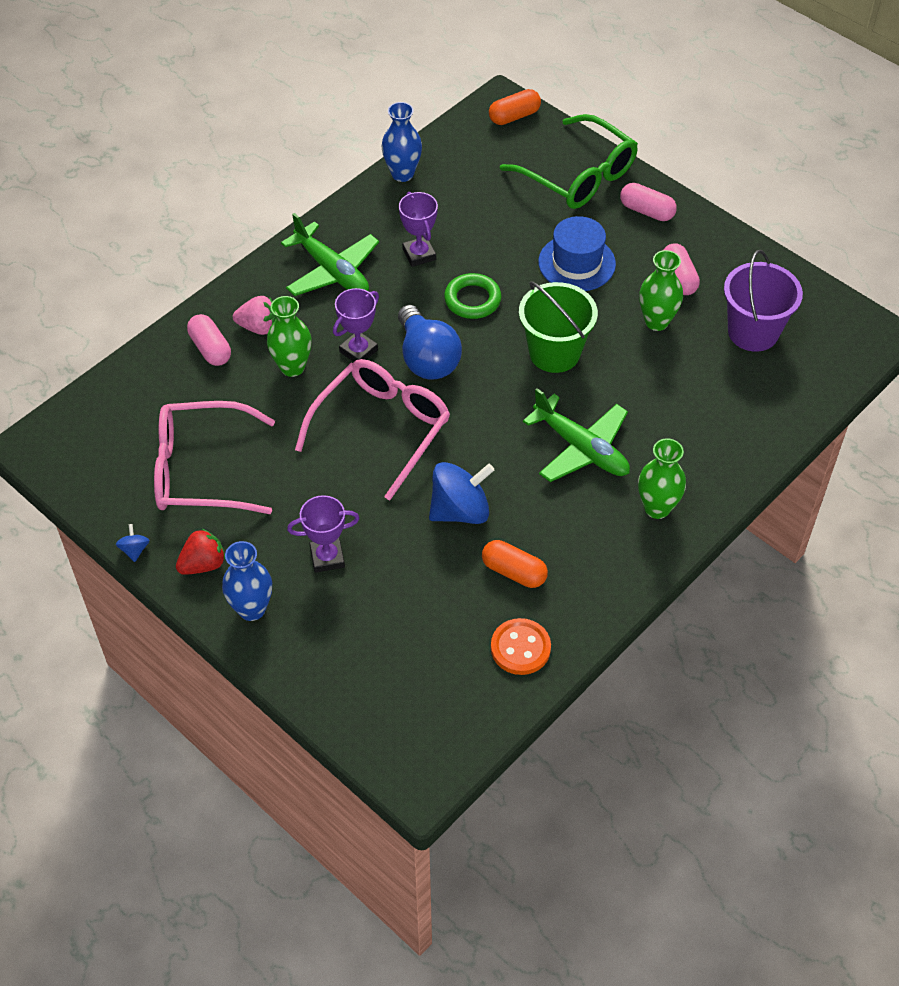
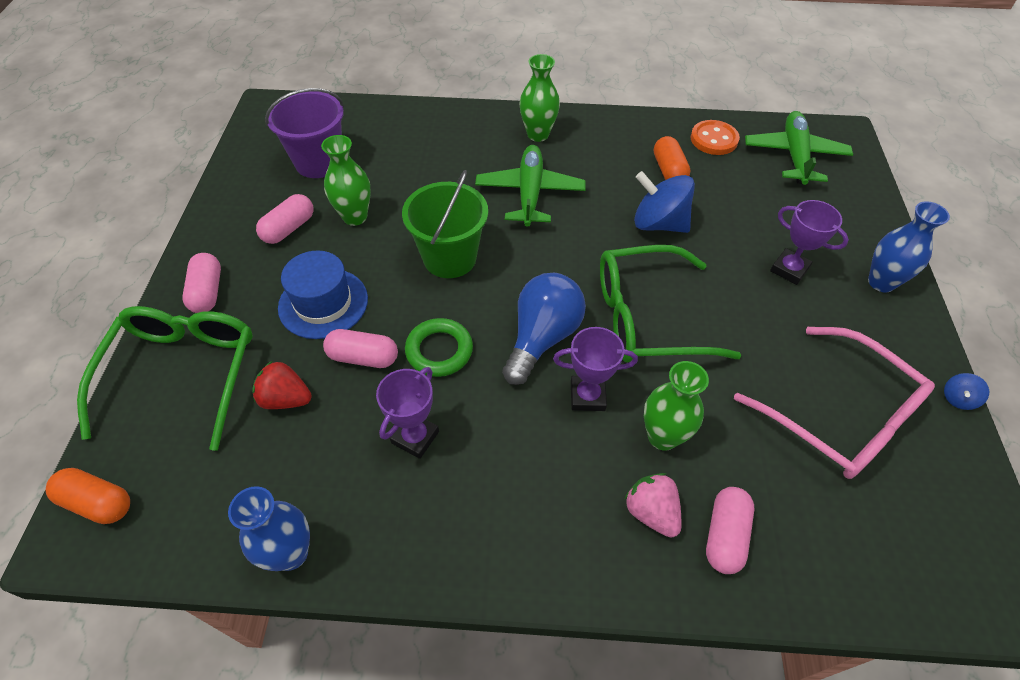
camera: 130 degrees left, 0 degrees up
(203, 564) = (899, 340): red strawberry -> red strawberry (286, 399)
(332, 271) = (510, 503): green plane -> green plane (794, 155)
(381, 429) = (647, 317): pink glasses -> green glasses
(506, 260) = (363, 357): none -> pink capsule

